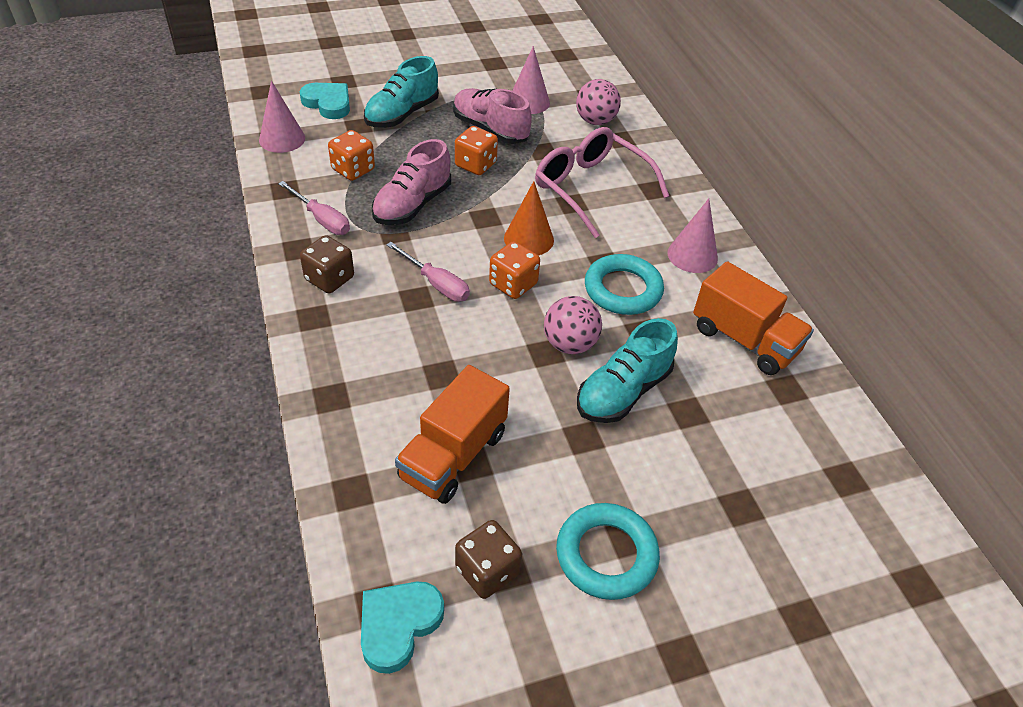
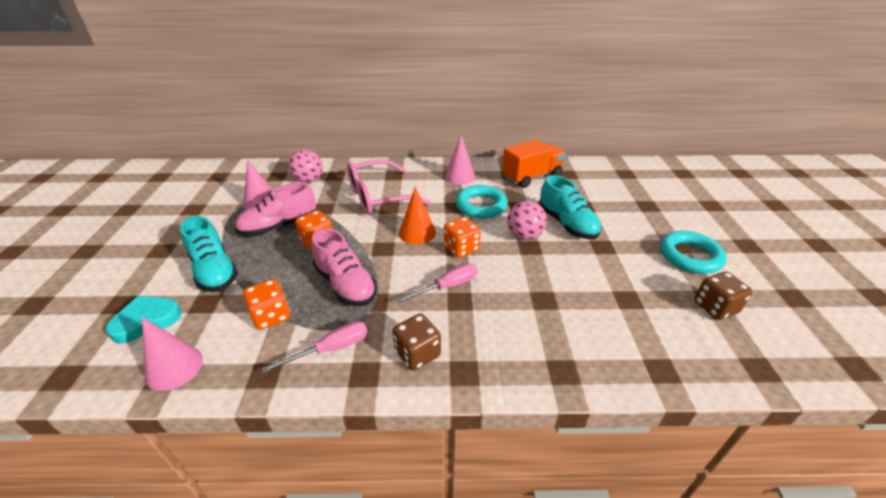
camera: 70 degrees left, 10 degrees down
(398, 625) = (772, 359): turquoise heart -> none
(453, 455) = (622, 306): orange truck -> none

